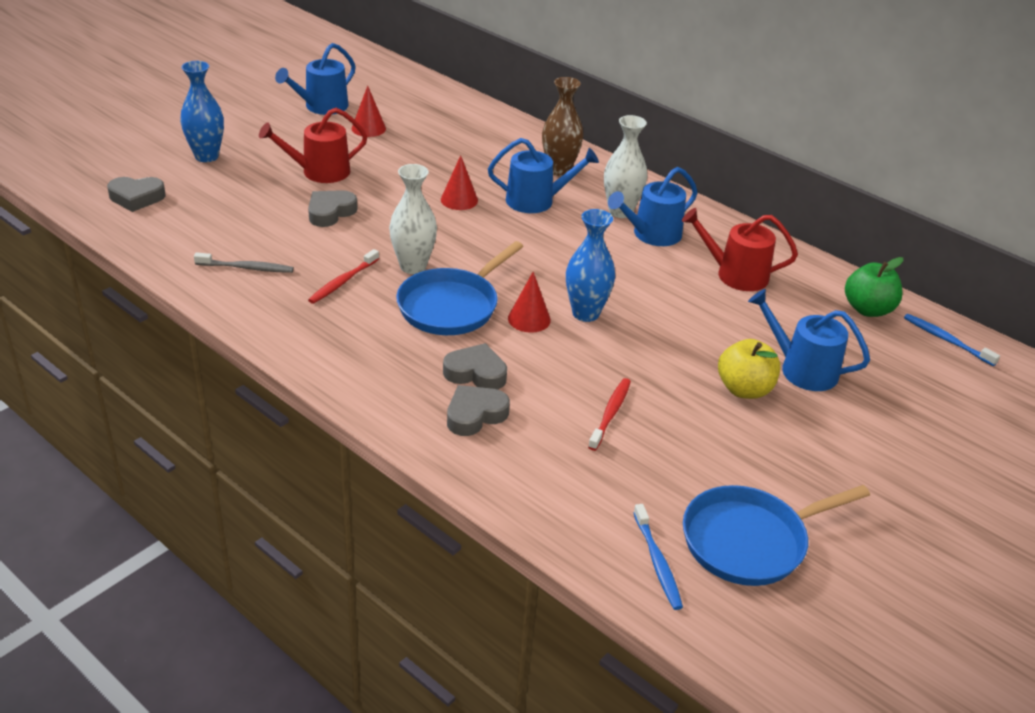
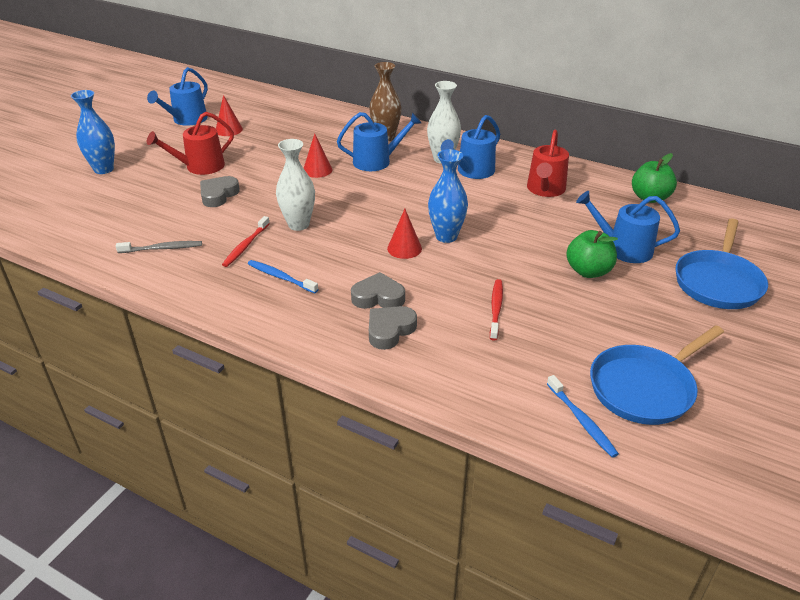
camera: 10 degrees left, 0 degrees up
(136, 198) = (53, 209): grey heart -> none
(452, 306) = (340, 249): blue pan -> blue pan (718, 282)
(735, 275) = (545, 189): red watering can -> red watering can turned 75 degrees counterclockwise
(744, 389) = (588, 271): yellow apple -> green apple
(946, 340) = (714, 209): blue toothbrush -> blue toothbrush (280, 277)

